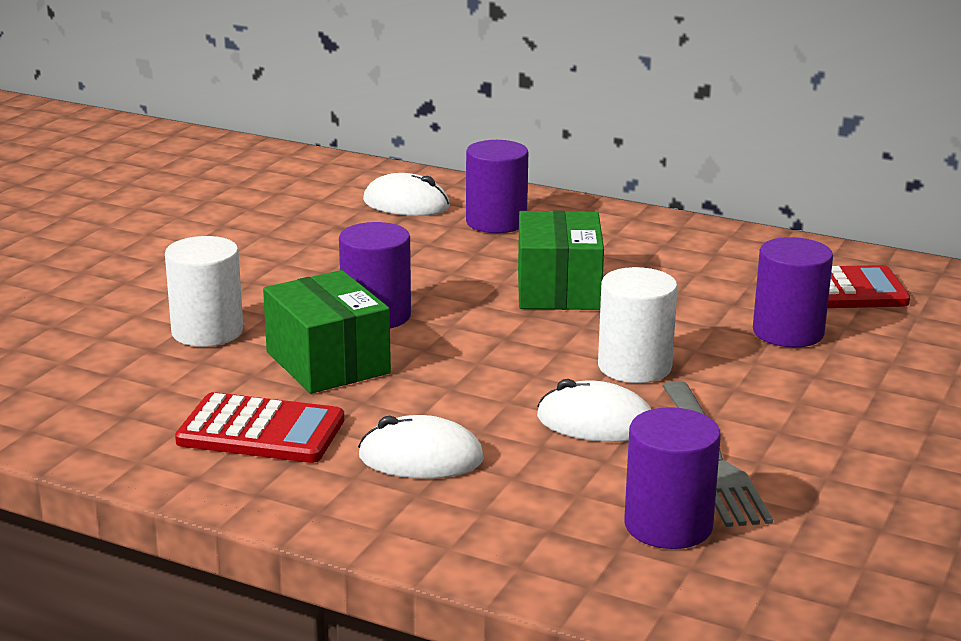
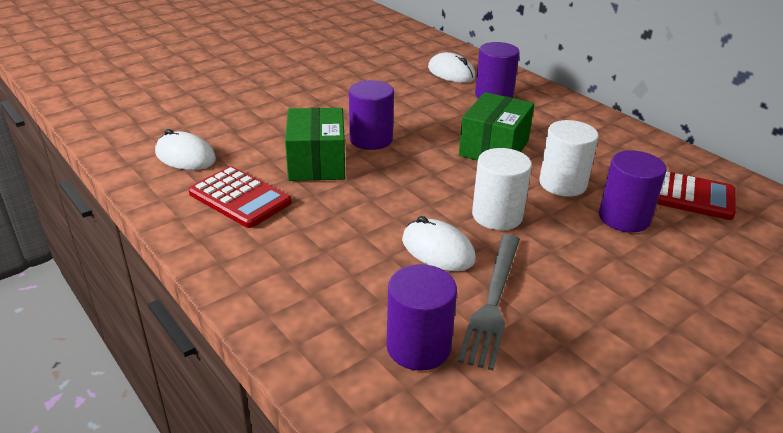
camera: 25 degrees right, 10 degrees up
(207, 332) = (272, 127): white cylinder -> white cylinder (562, 184)
(421, 458) = (309, 243): white mouse -> white mouse (185, 156)

